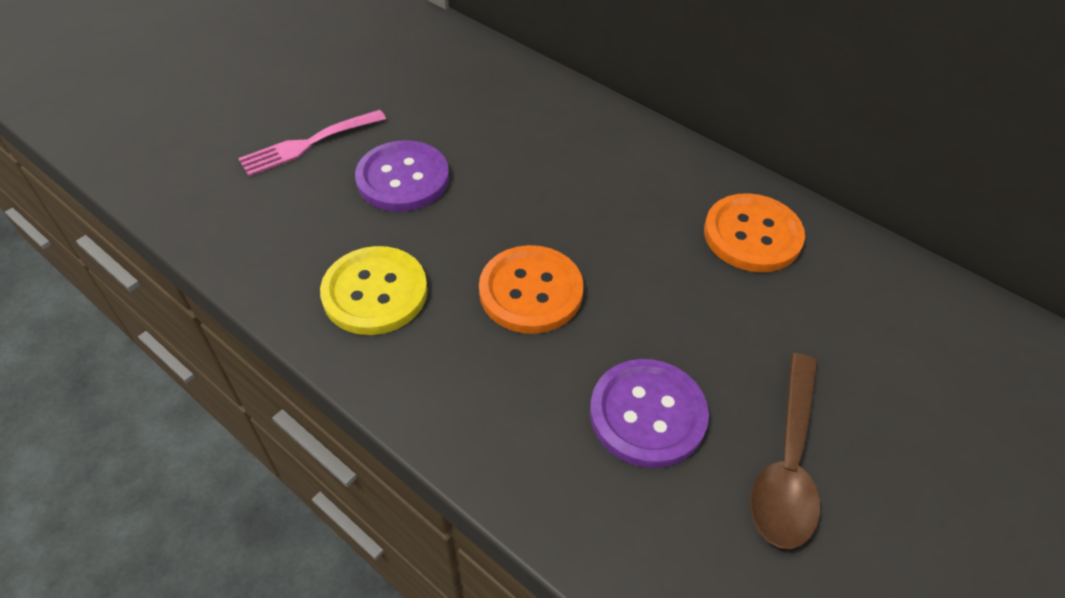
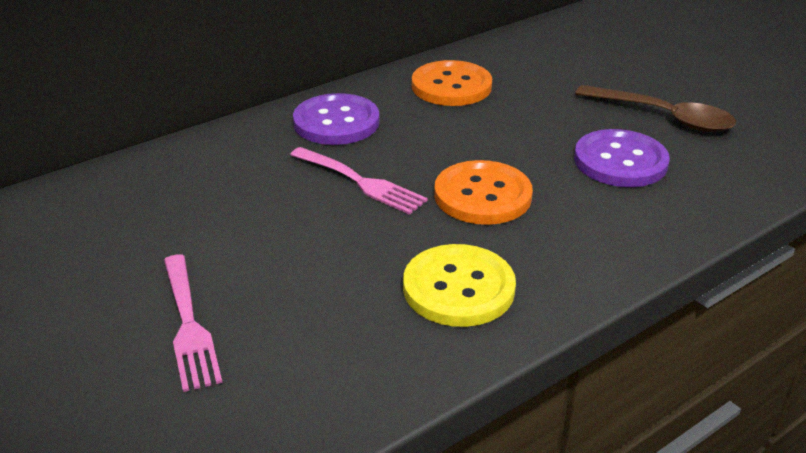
camera: 75 degrees left, 15 degrees down
(403, 178) = (294, 255): purple button -> purple button (336, 122)
(525, 198) = (360, 182): none -> pink fork

